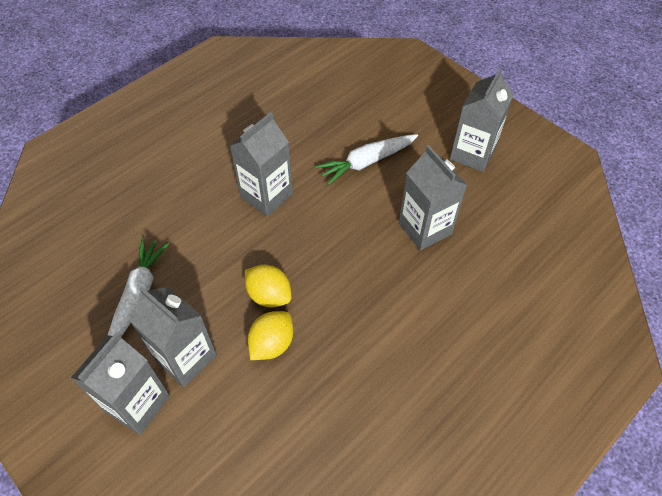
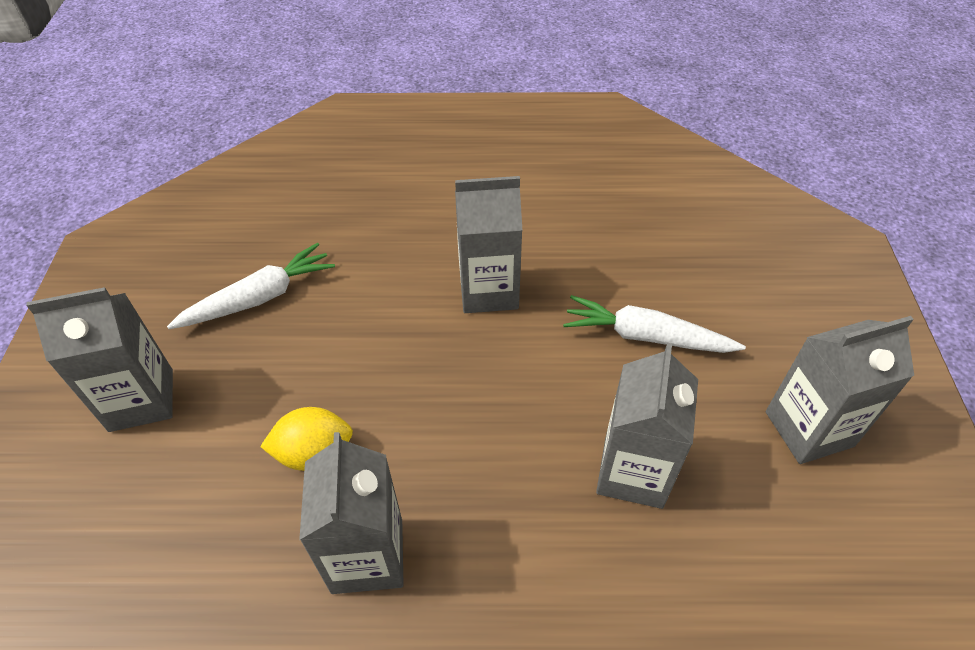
camera: 45 degrees right, 5 degrees down
(185, 357) = (227, 393): grey carton -> grey carton (367, 555)
(269, 295) = (371, 399): yellow lemon -> none

